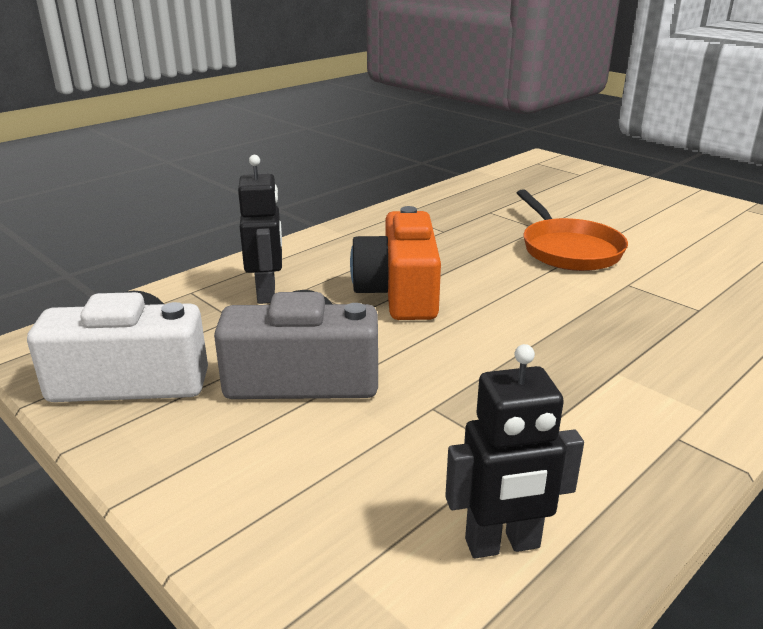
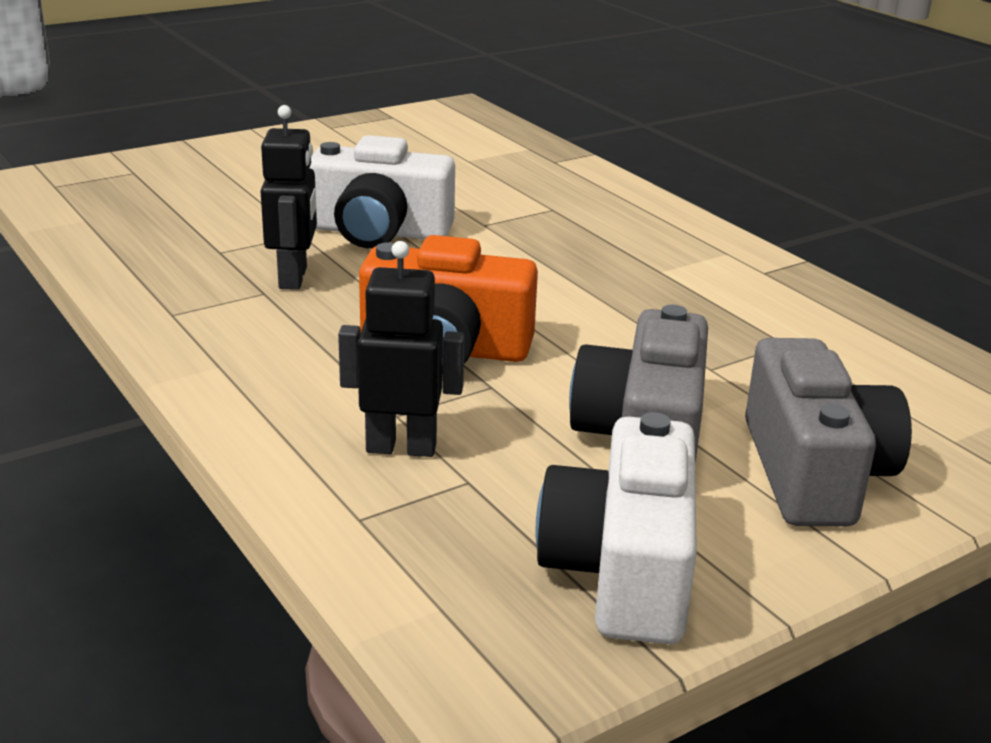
camera: 80 degrees left, 0 degrees up
(266, 467) = (814, 472): none -> grey camera
(502, 544) = (905, 368): black robot -> black robot (294, 278)
(568, 249) = (379, 232): orange pan -> white camera

